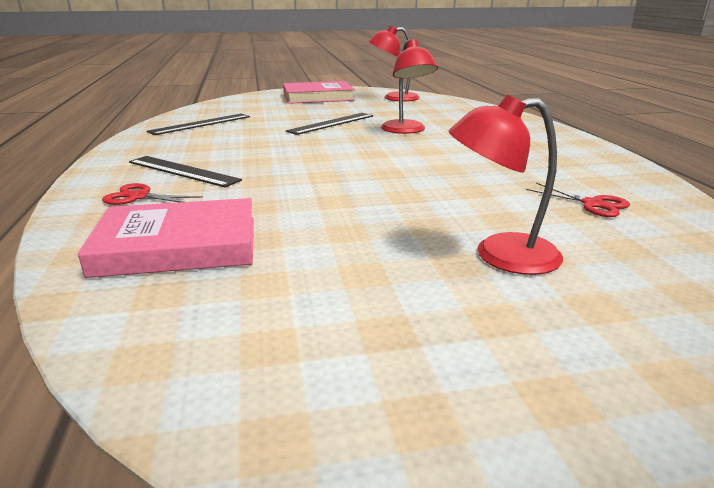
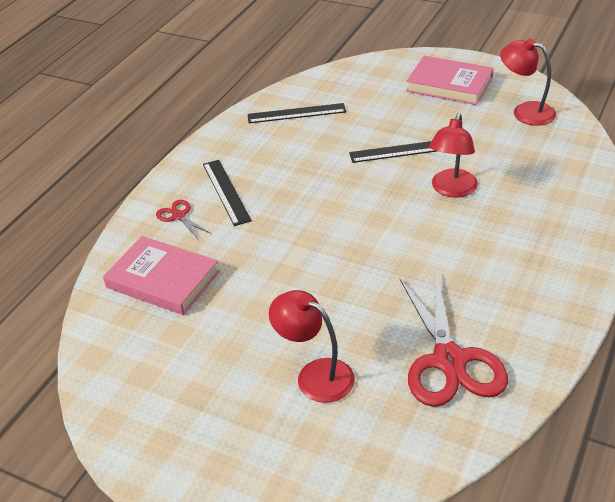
camera: 40 degrees right, 15 degrees up
(592, 204) = (449, 360): red scissors -> red scissors, size x2.20

